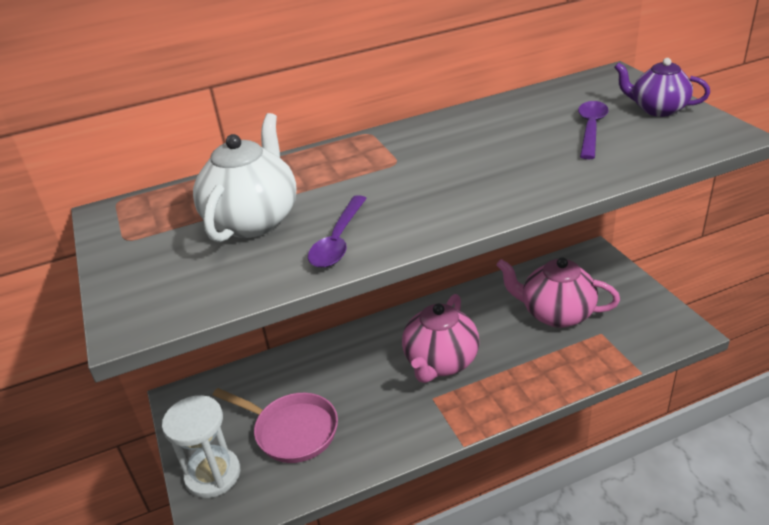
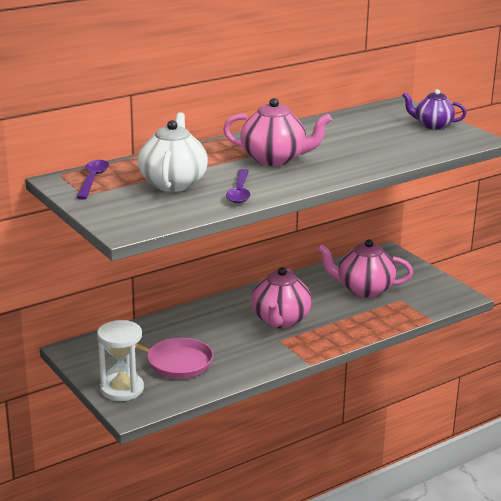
camera: 15 degrees left, 10 degrees down
(413, 174) = (274, 159): none -> pink teapot
(591, 129) = (389, 136): purple spoon -> purple spoon (93, 180)

